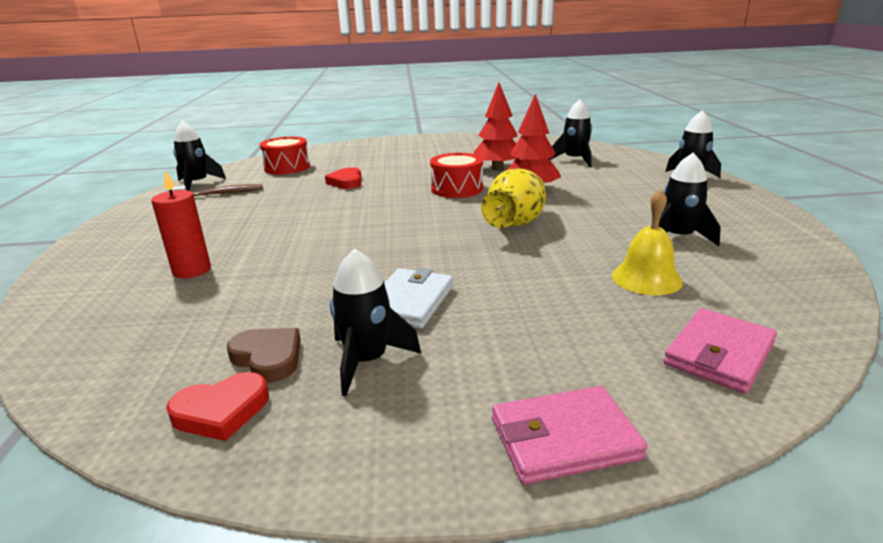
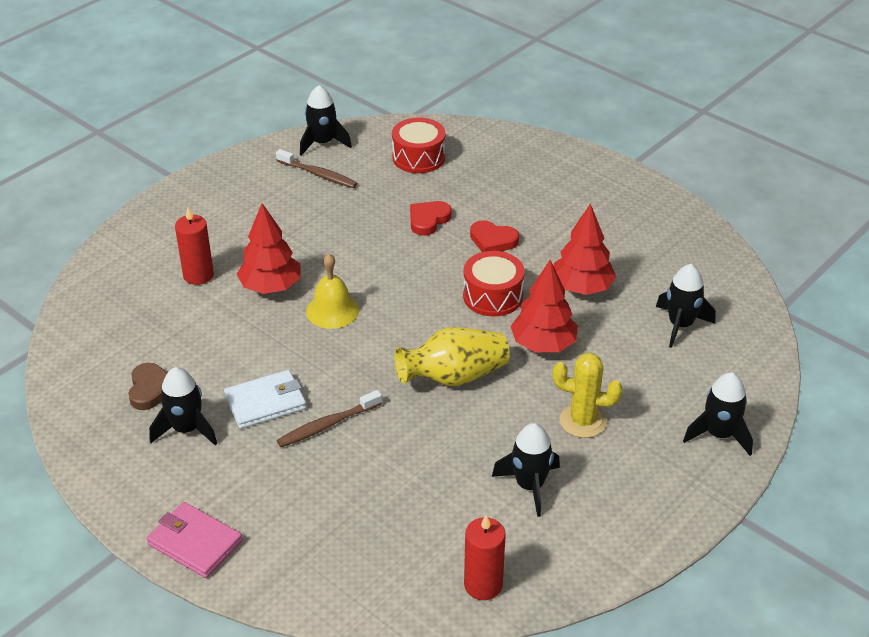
camera: 45 degrees right, 15 degrees up
(221, 411) = (97, 409): red heart -> red heart (493, 240)
(281, 247) = (271, 287): none -> red tree
(489, 285) = (328, 425): none -> brown toothbrush
(627, 203) = (583, 421): none -> yellow cactus
(646, 278) = (424, 498): yellow bell -> yellow bell (332, 310)
(719, 354) = (344, 573): pink wallet -> none
(793, 292) = (483, 585): none -> red candle

